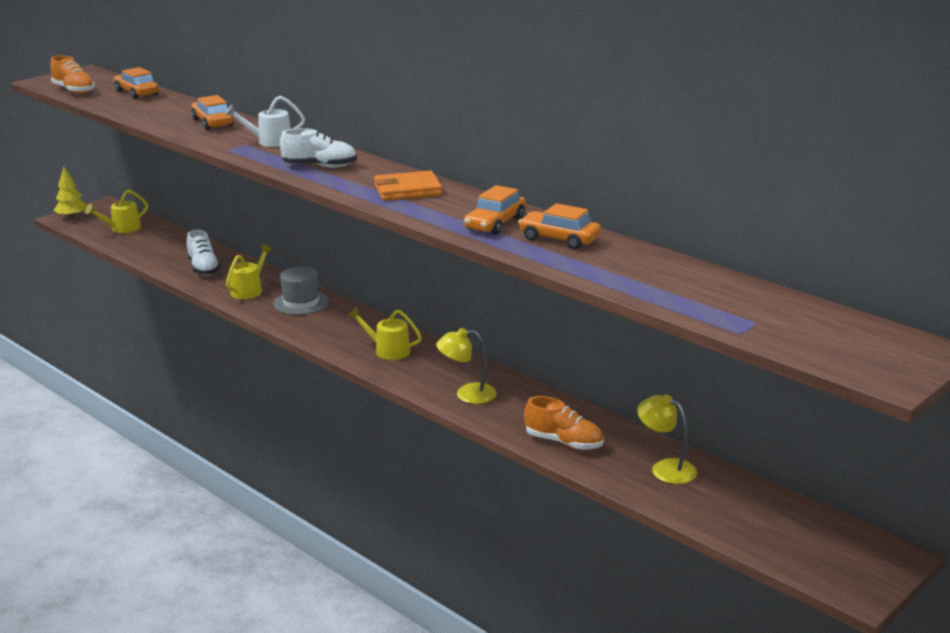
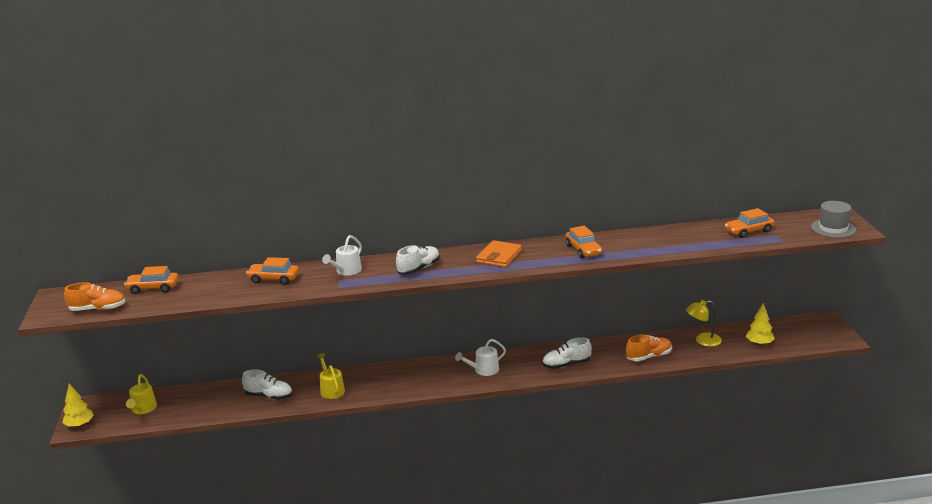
camera: 50 degrees left, 0 degrees up
(301, 303) = (378, 377): grey hat -> grey hat (833, 228)
(388, 350) = (483, 370): yellow watering can -> white watering can
(467, 394) = (566, 364): yellow lamp -> white shoe
(559, 239) = (626, 242): orange car -> orange car (749, 231)
(726, 517) = (759, 343): none -> yellow tree

